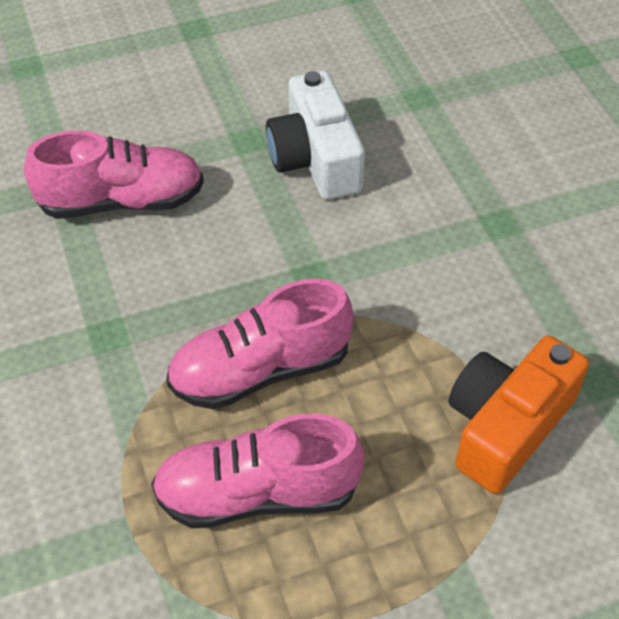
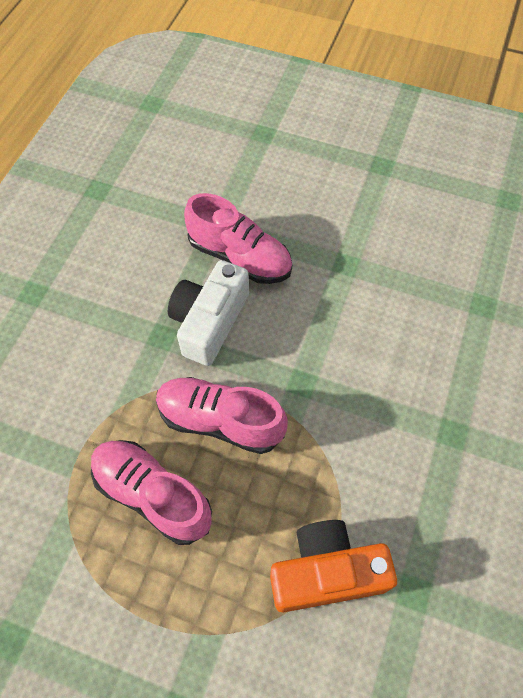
camera: 40 degrees right, 10 degrees up
(315, 158) = (375, 304): white camera -> white camera (209, 322)

